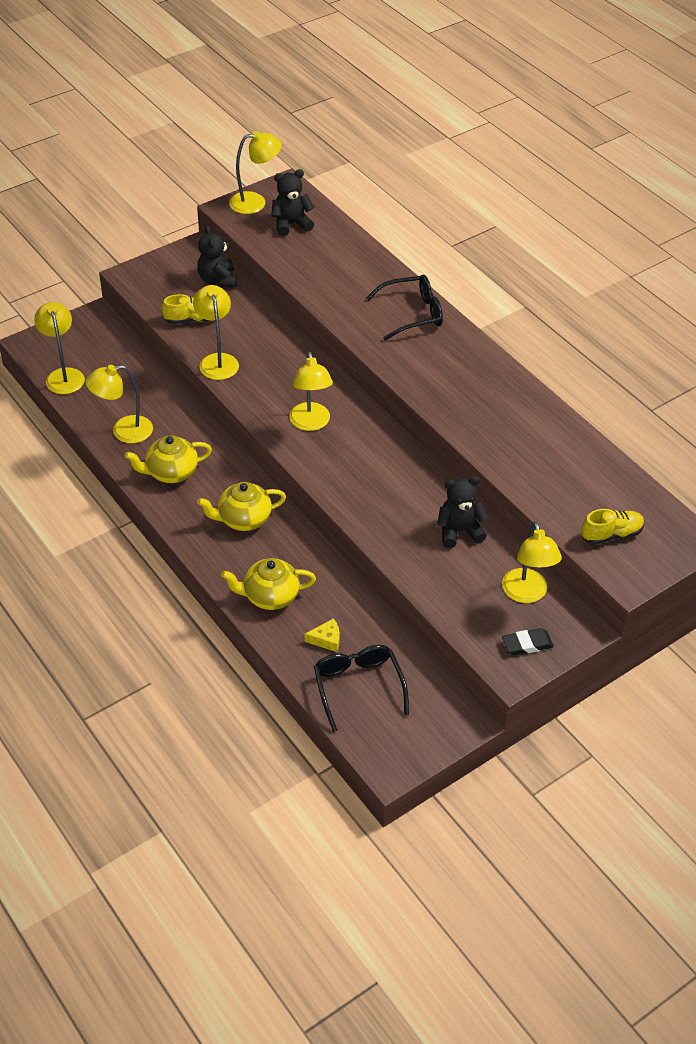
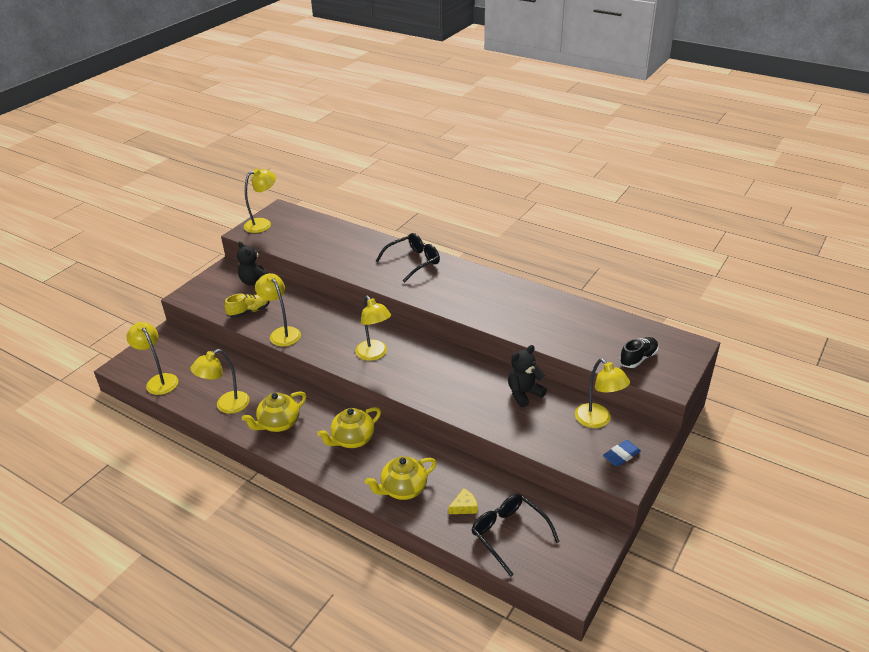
camera: 20 degrees left, 10 degrees down
(291, 224) = (296, 230): black teddy bear -> none
(527, 644) = (621, 455): black eraser -> blue eraser
(611, 534) = (638, 358): yellow shoe -> black shoe

